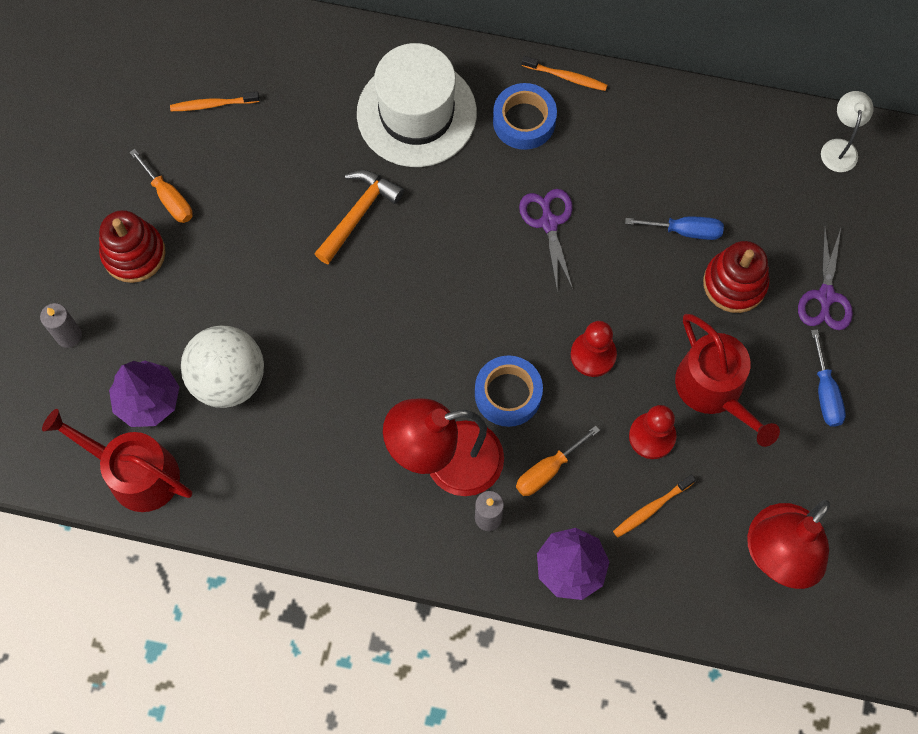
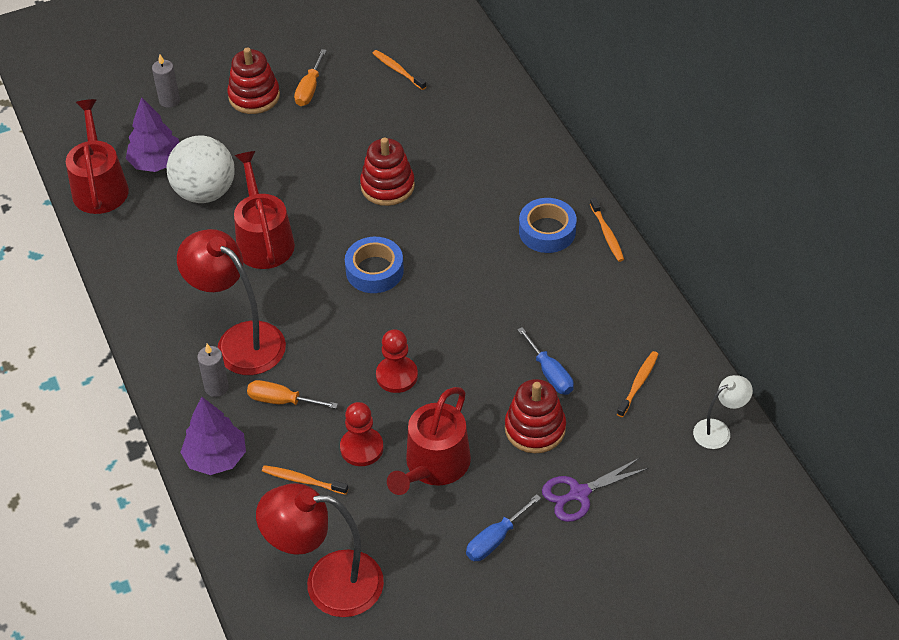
camera: 55 degrees right, 20 degrees down
(337, 365) = (263, 240): none -> red watering can
(358, 213) = (387, 186): orange hammer -> red stacking toy
(416, 113) = (494, 171): white hat -> none
(508, 394) = (322, 344): blue tape -> blue tape (374, 270)
(548, 222) = (479, 290): purple scissors -> none
(747, 171) = (638, 383): none -> orange toothbrush

